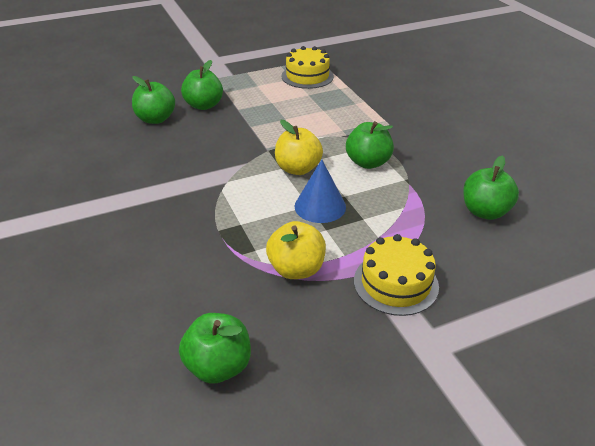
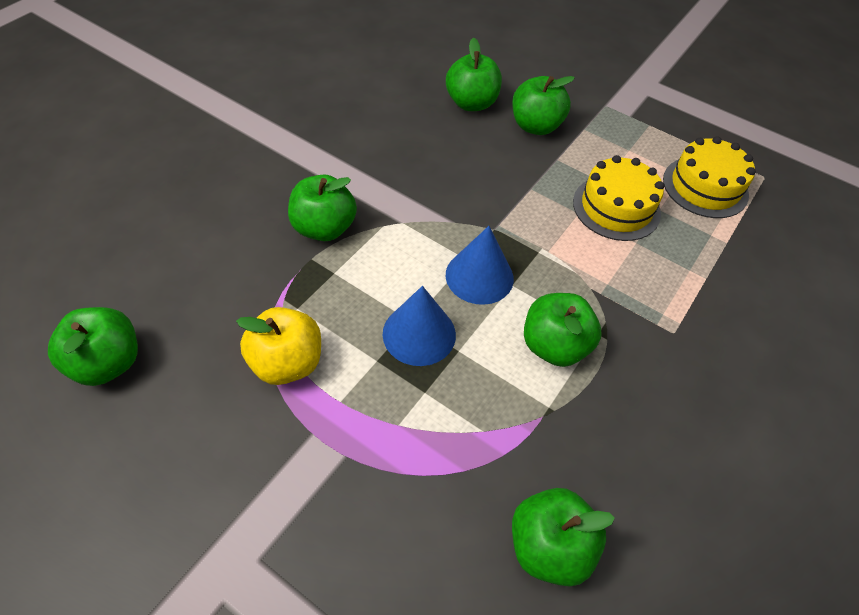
camera: 55 degrees right, 15 degrees up
(197, 216) = (324, 228): none -> green apple
(298, 169) = (479, 276): yellow apple -> blue cone
(395, 283) = (318, 482): yellow cake -> yellow cake (616, 207)

